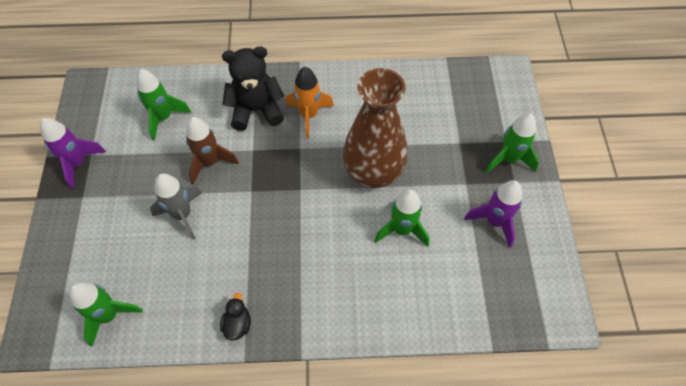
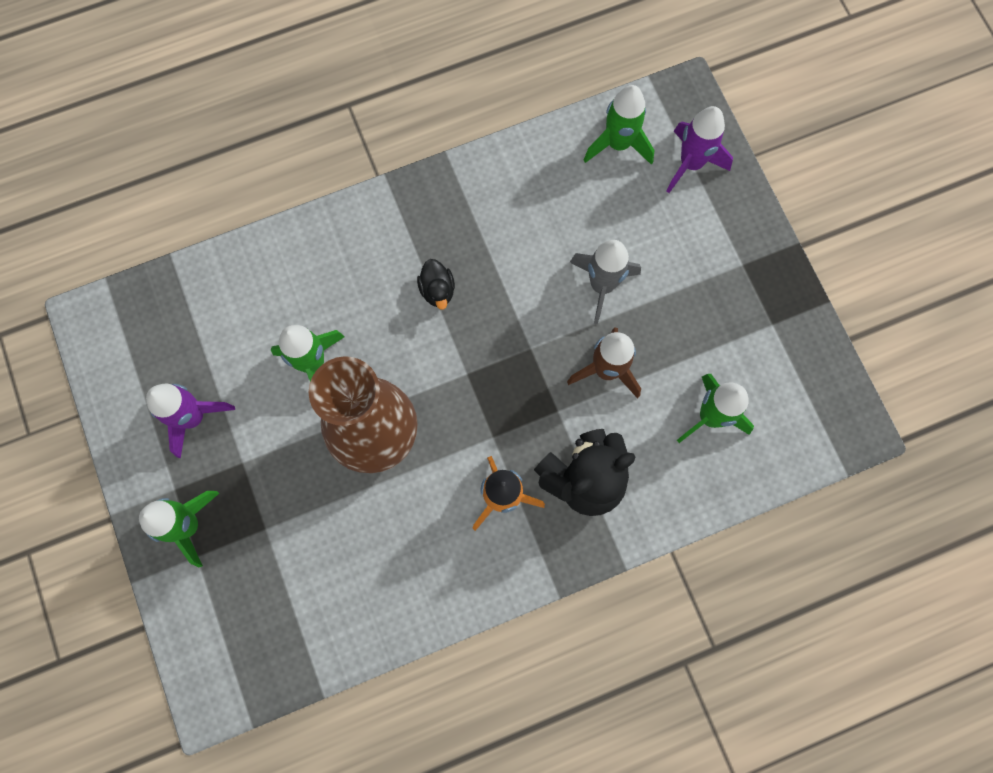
camera: 160 degrees right, 15 degrees up
(78, 163) = (780, 306): purple rocket -> purple rocket (691, 164)
(237, 324) = (470, 184): black duck -> black duck (437, 290)

